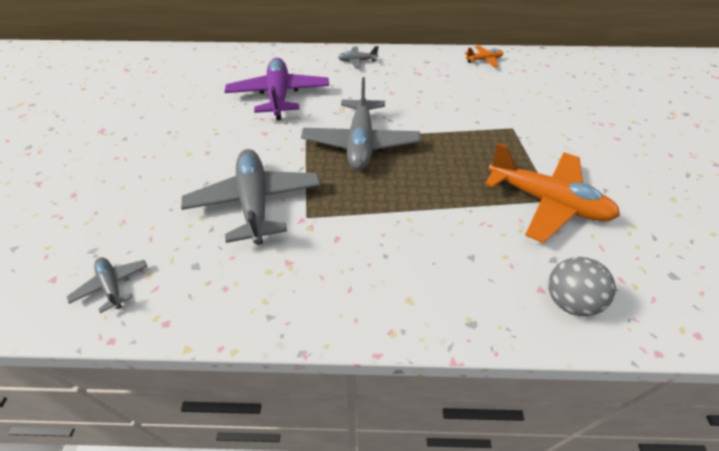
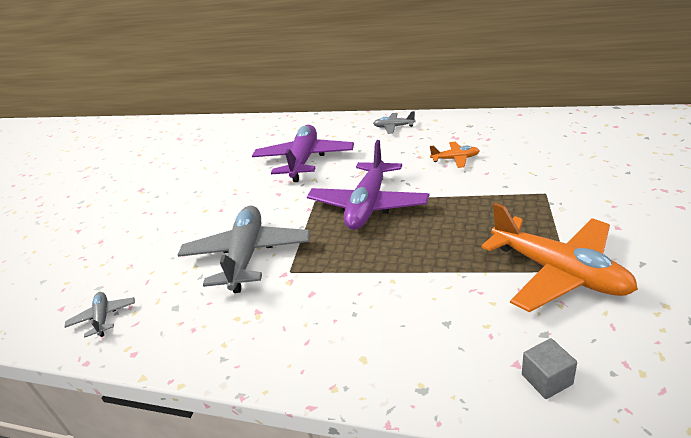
camera: 20 degrees right, 15 degrees down
(360, 143) = (368, 205): grey plane -> purple plane
(484, 60) = (537, 123): orange plane -> orange plane (455, 159)
(568, 300) = (546, 379): grey ball -> grey cube

